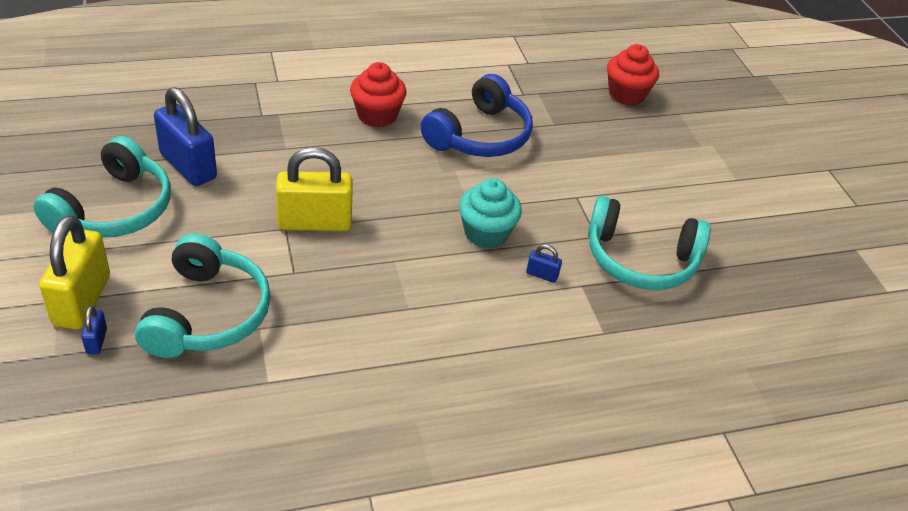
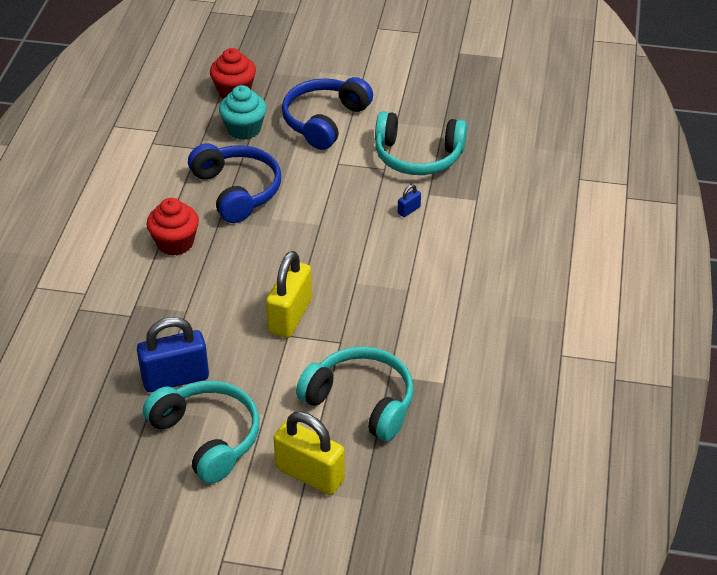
camera: 60 degrees left, 0 degrees up
(96, 341) = (359, 472): blue padlock -> none
(486, 233) = (352, 224): turquoise cupcake -> turquoise cupcake (244, 129)
(636, 169) = (325, 121): none -> blue headphones
(640, 259) = (418, 156): turquoise headphones -> turquoise headphones turned 60 degrees clockwise

